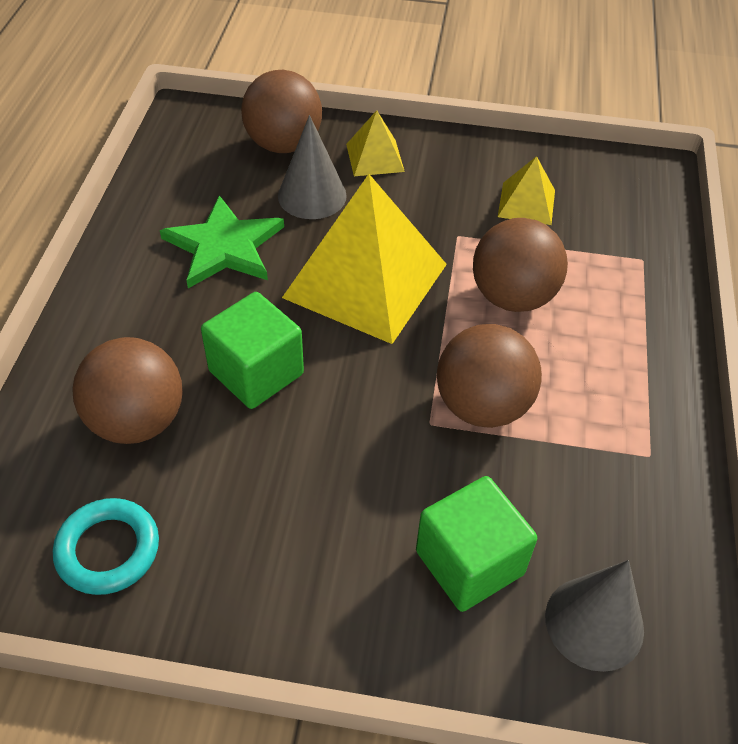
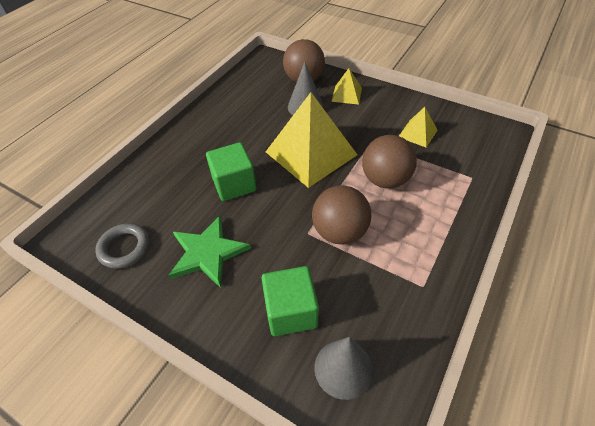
camera: 25 degrees right, 0 degrees up
(108, 550) = (124, 248): turquoise ring -> grey ring
(137, 421) = (169, 192): brown ball -> none
(224, 246) = (250, 121): green star -> green star (207, 252)

